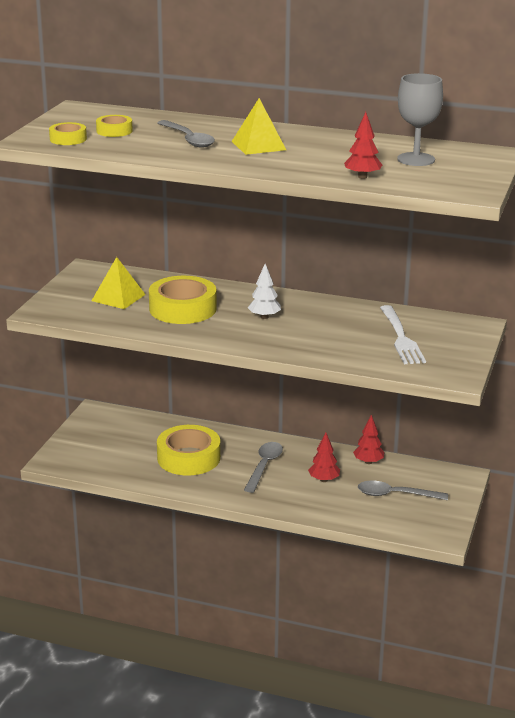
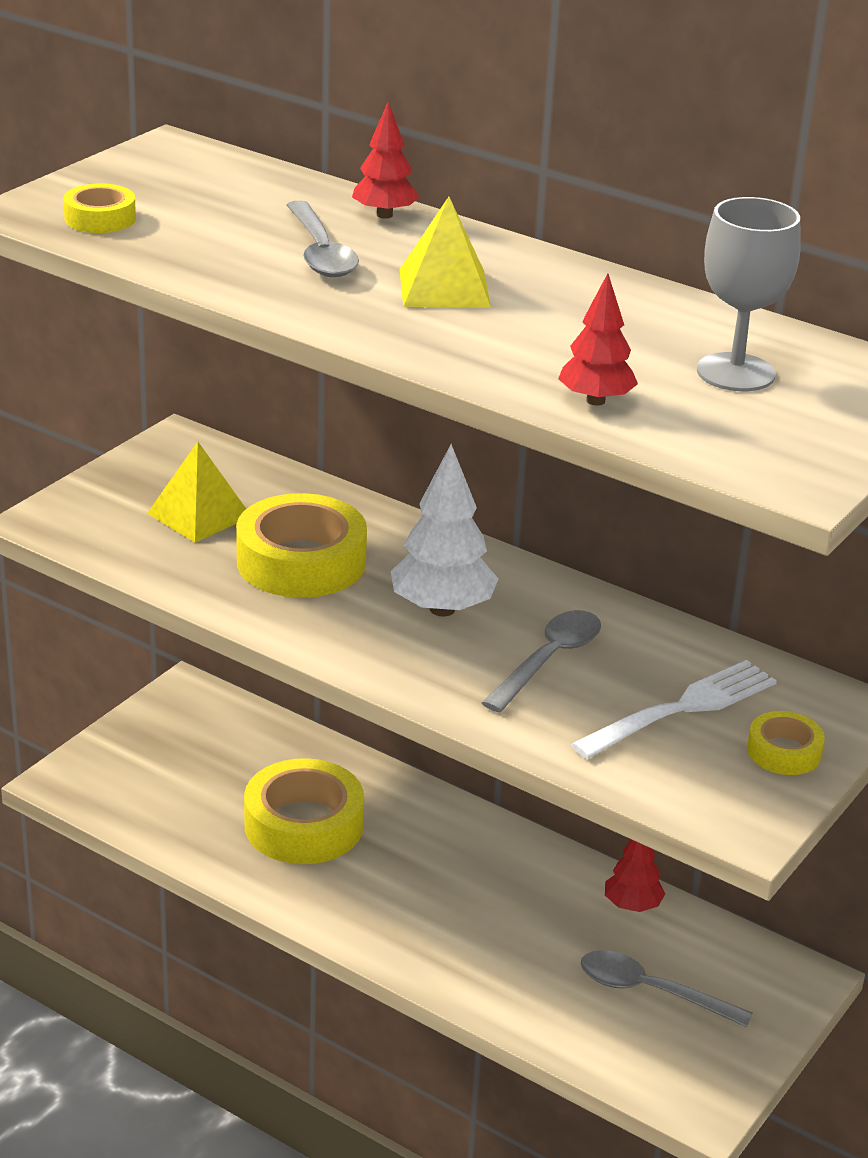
camera: 15 degrees right, 5 degrees up
(114, 131) = (198, 211): yellow tape -> yellow tape (784, 752)
(264, 317) = (442, 609): white tree -> white tree, size x1.64
(264, 466) = (432, 873): grey spoon -> grey spoon (549, 660)
(324, 480) = (529, 927): red tree -> red tree (384, 215)
(401, 338) = (681, 709): white fork -> white fork turned 135 degrees counterclockwise

